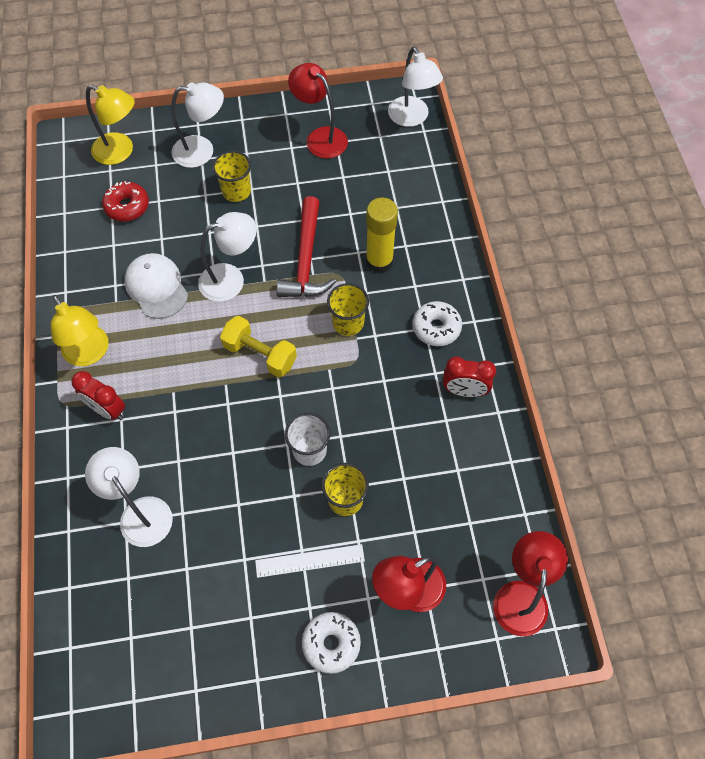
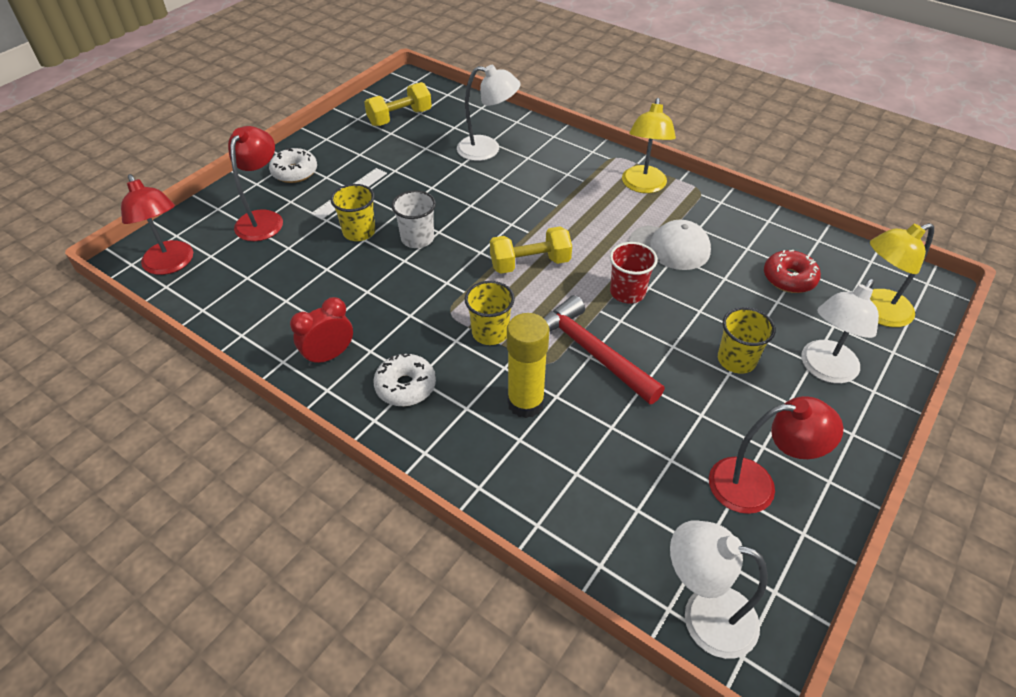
camera: 135 degrees right, 15 degrees down
(89, 354) = (643, 186): yellow lamp -> yellow lamp turned 90 degrees counterclockwise
(107, 410) = (583, 172): red clock -> none
(157, 648) = (400, 117): none -> yellow dumbbell
(231, 279) = (627, 292): white lamp -> red cup

